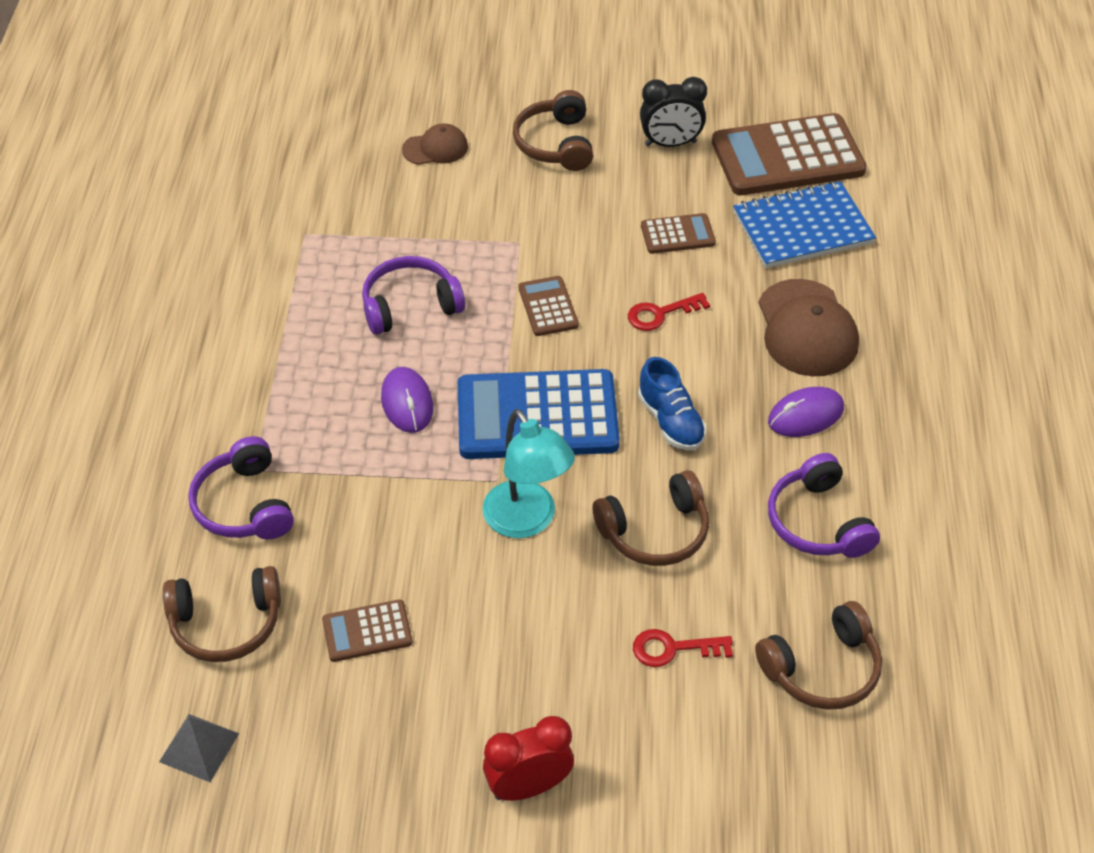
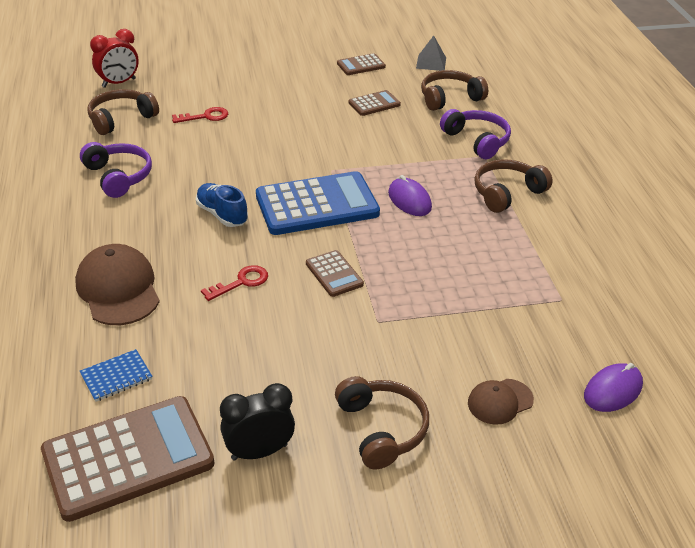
camera: 165 degrees right, 10 degrees down
(410, 306) = (442, 259): purple headphones -> none
(527, 521) = (304, 154): turquoise lamp -> none
(528, 786) = (269, 69): red clock -> red clock (119, 83)
(655, 531) = (223, 160): brown headphones -> brown headphones (507, 193)
(677, 234) = (237, 351): brown calculator -> brown calculator (361, 65)
(802, 228) = (116, 377): blue notebook -> blue notebook, size x0.52
(805, 415) = (123, 231): purple mouse -> purple mouse (612, 390)

